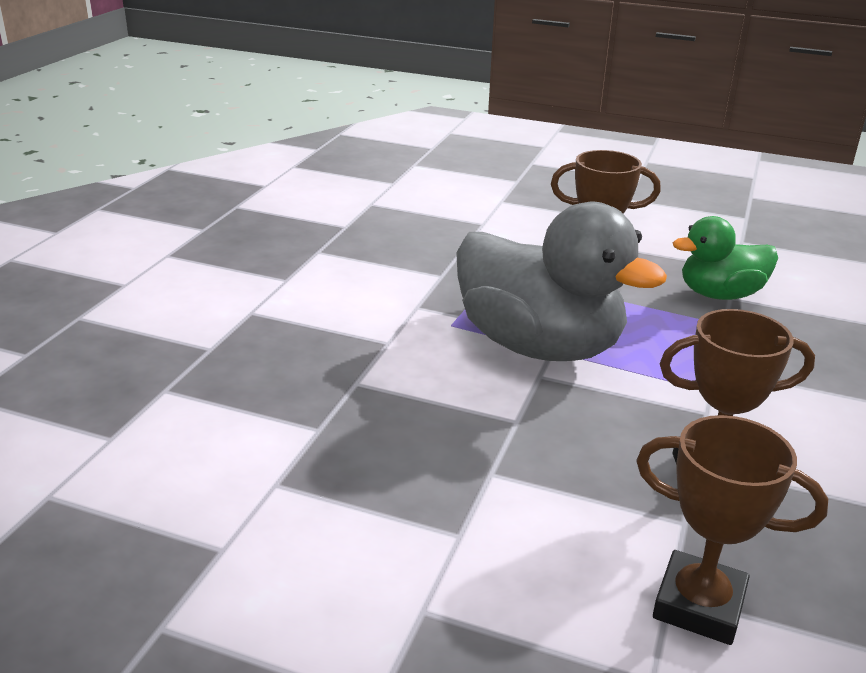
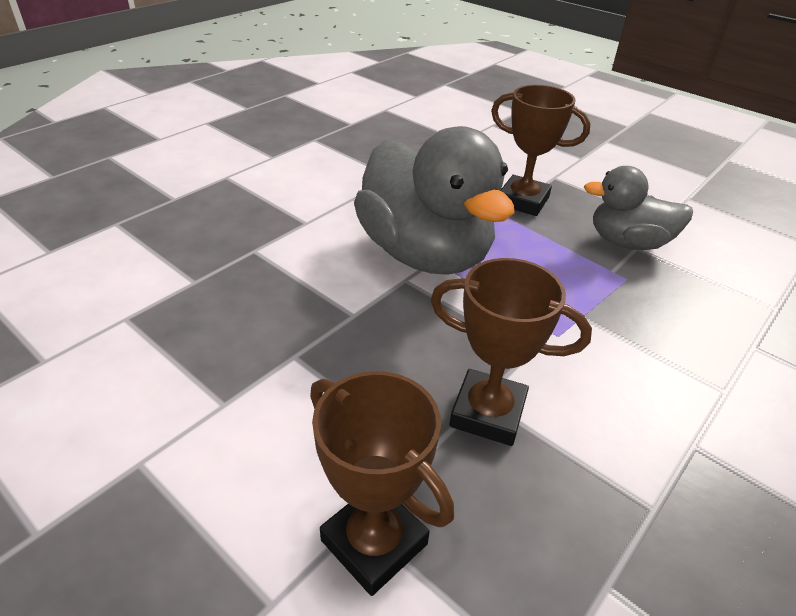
camera: 20 degrees right, 10 degrees up
(720, 294) = (628, 242): green duck -> grey duck

